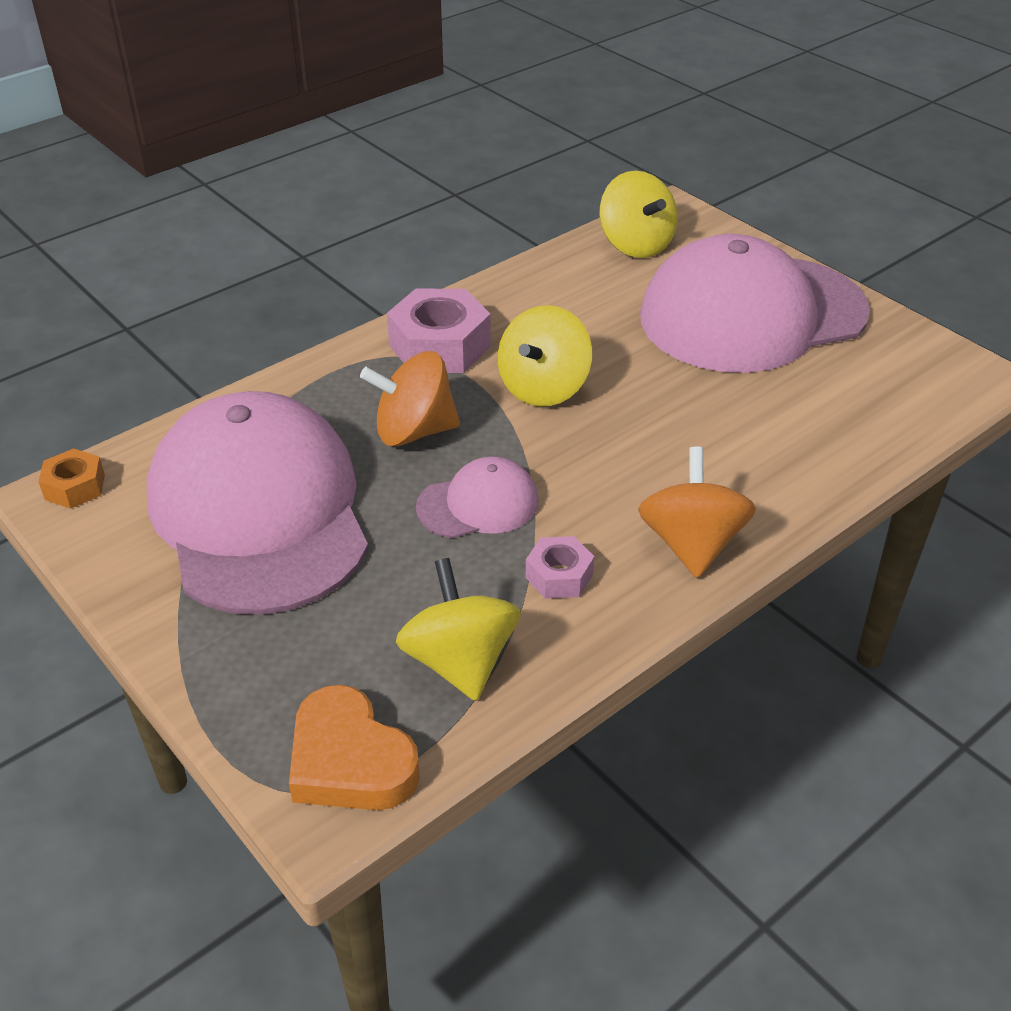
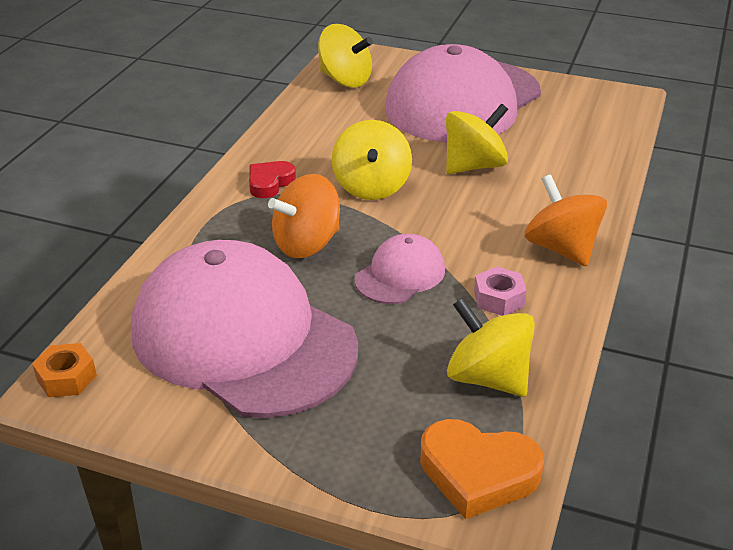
camera: 30 degrees left, 5 degrees down
(440, 346) = (270, 183): pink nut -> red heart
(686, 403) = (474, 166): none -> yellow spinning top

